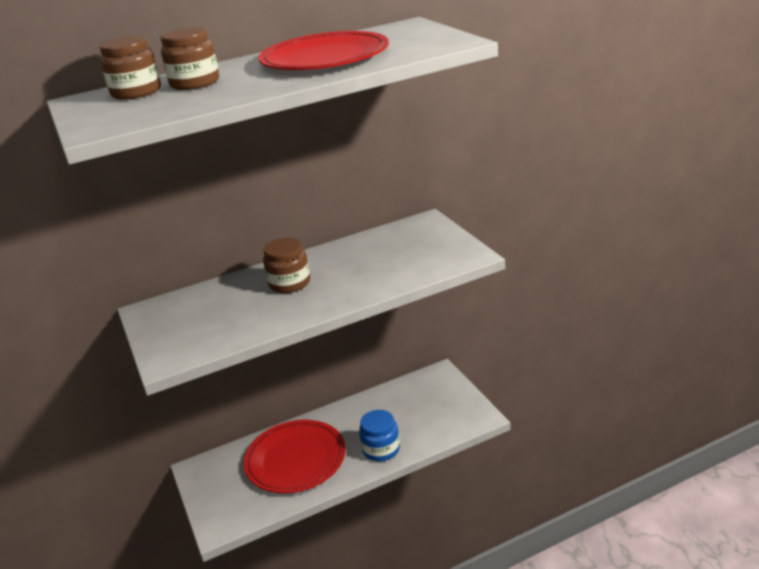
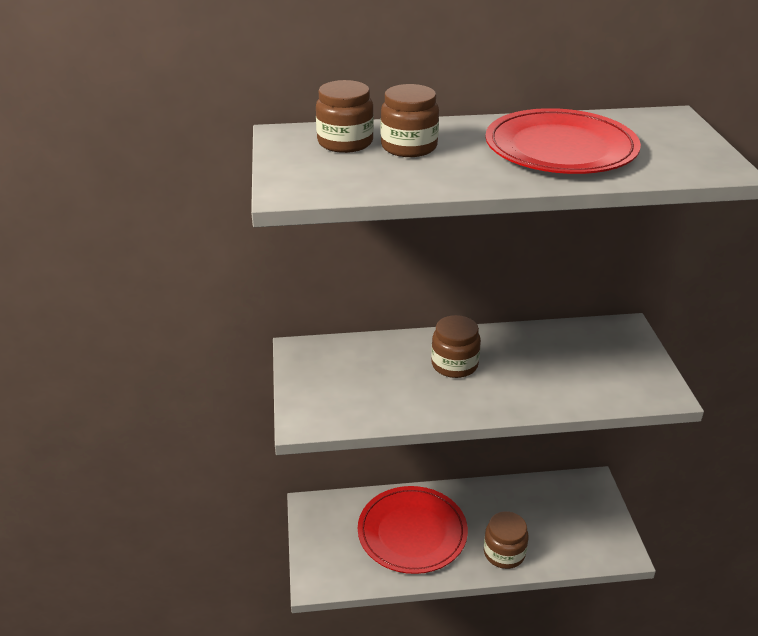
camera: 15 degrees right, 5 degrees up
(381, 449) = (504, 553): blue jar -> brown jar

